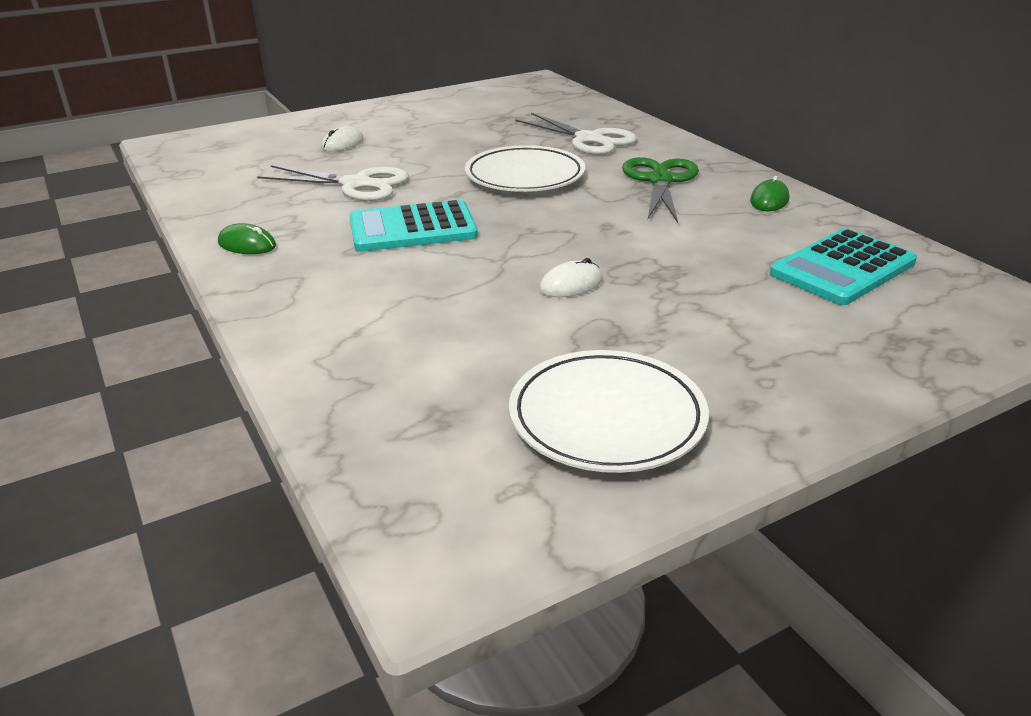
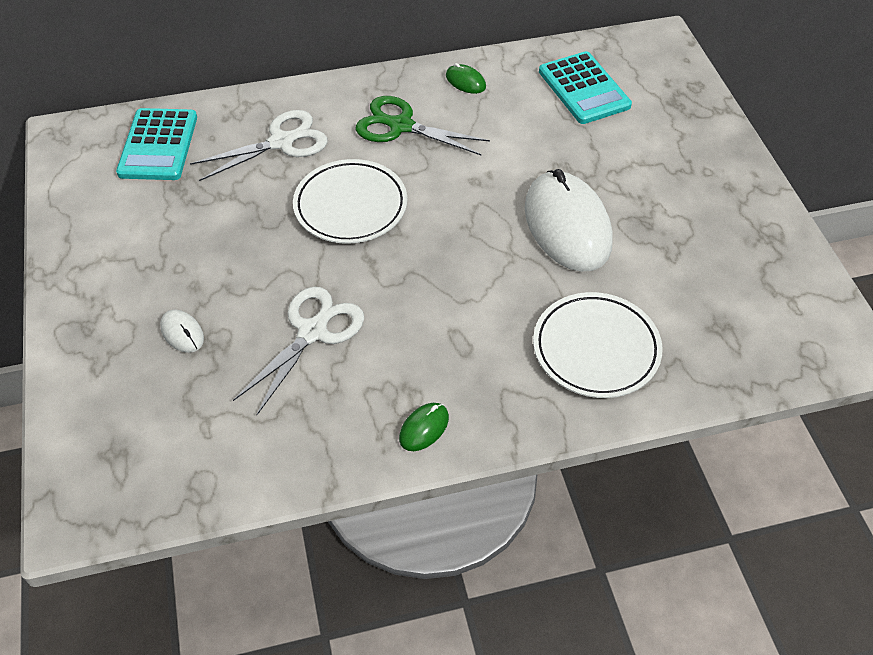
camera: 75 degrees left, 20 degrees up
(412, 228) = (434, 302): turquoise calculator -> turquoise calculator (158, 145)
(571, 284) = (567, 225): white mouse -> white mouse, size x2.41
(607, 418) = (733, 249): white plate -> white plate (596, 349)

